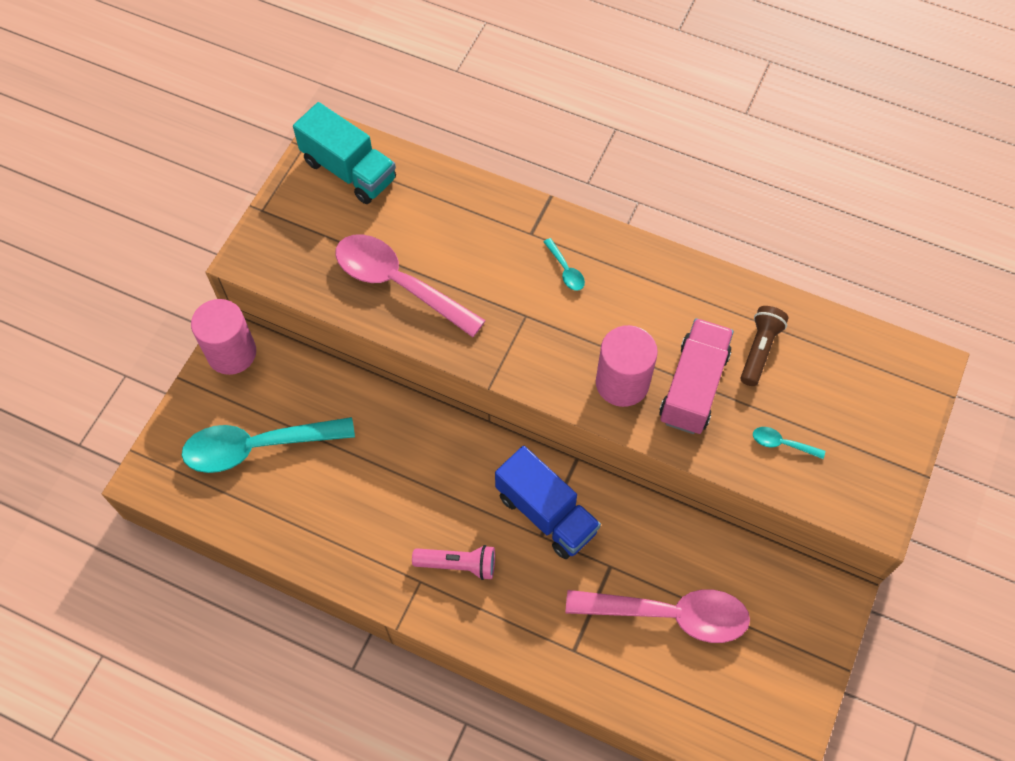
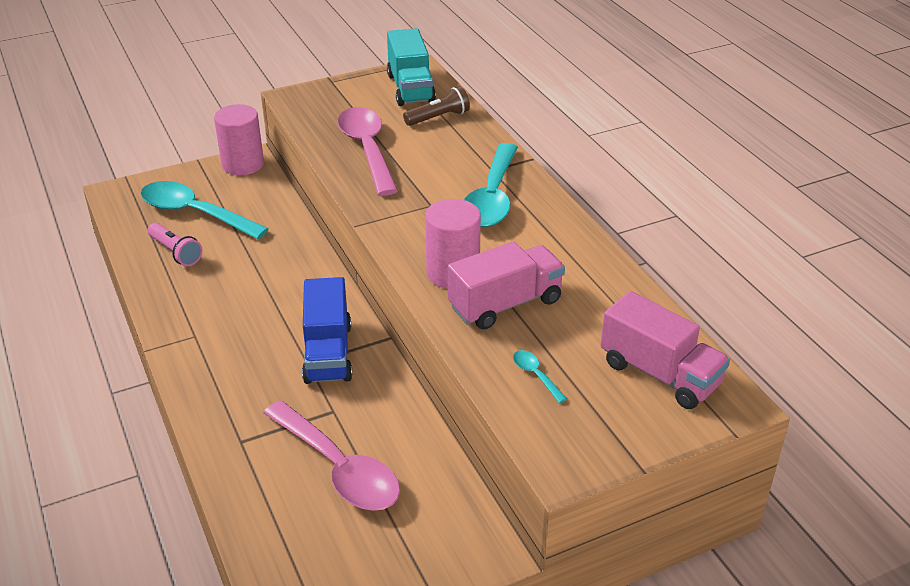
camera: 40 degrees right, 25 degrees down
(458, 564) = (231, 342): pink flashlight -> pink flashlight (176, 252)
(565, 270) = (492, 197): turquoise spoon -> turquoise spoon, size x2.48
(759, 350) = (589, 313): brown flashlight -> brown flashlight (438, 117)
(859, 376) = (659, 374): none -> pink truck

